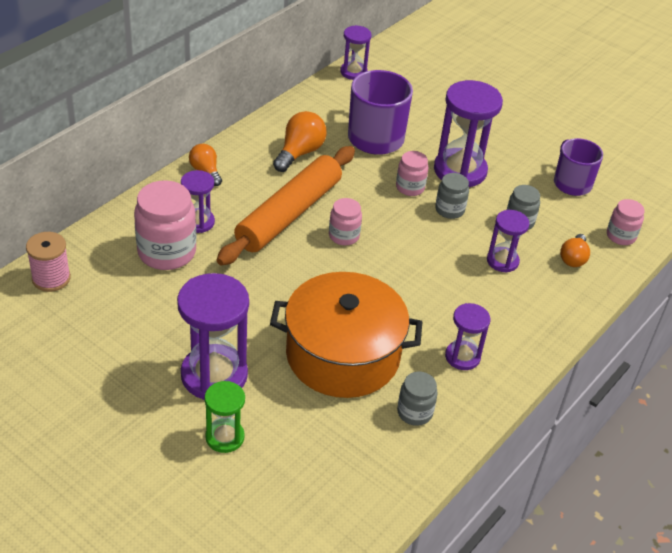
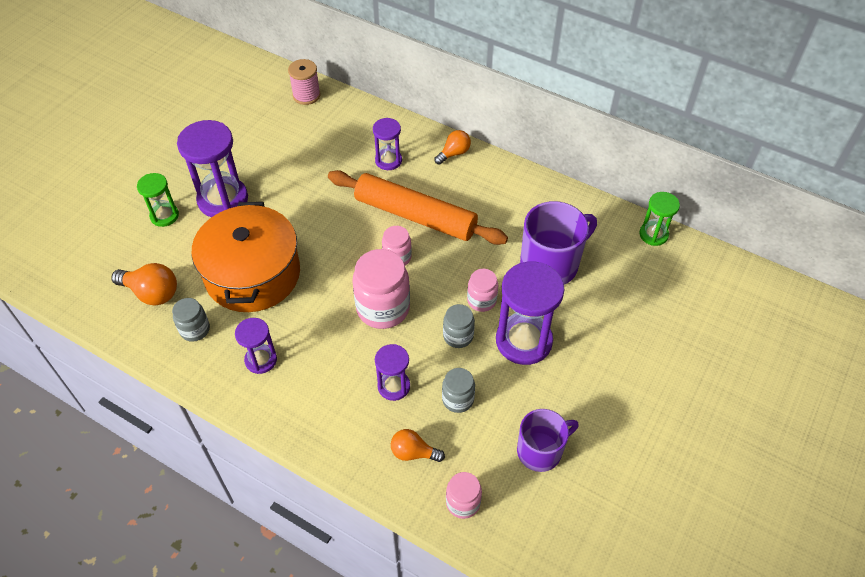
camera: 85 degrees right, 10 degrees up
(167, 252) = (348, 149): pink jar -> pink jar (383, 308)
(299, 153) = (503, 211): orange light bulb -> orange light bulb (151, 293)
(353, 72) = (653, 234): purple hourglass -> green hourglass

